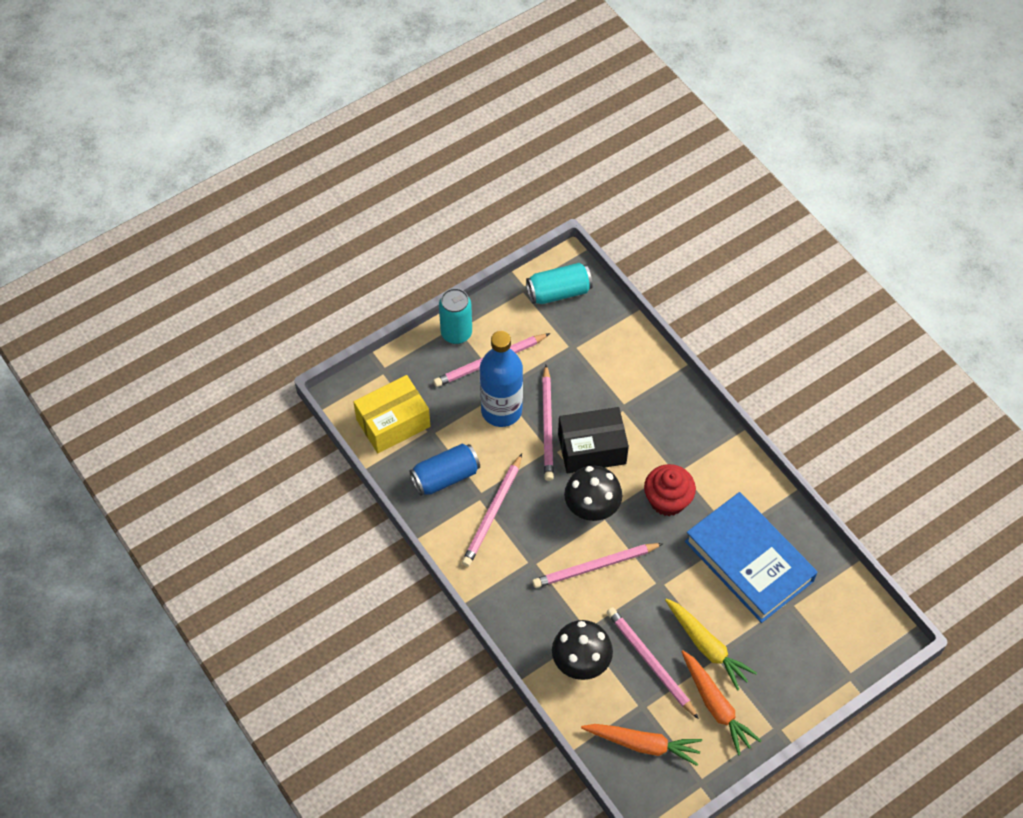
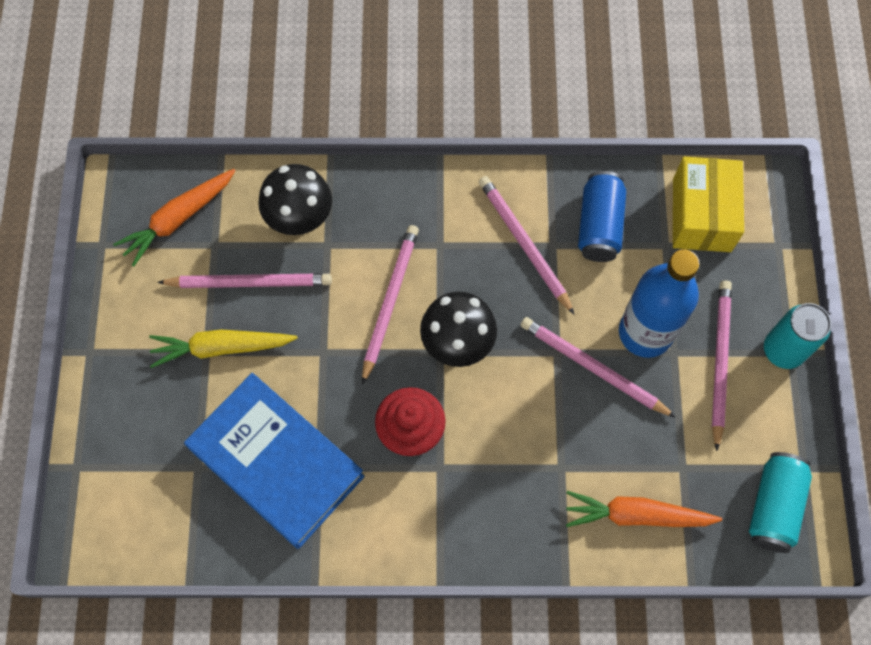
camera: 125 degrees right, 10 degrees up
(592, 449) = (530, 394): black box -> none
(716, 705) = (158, 311): orange carrot -> orange carrot (636, 515)
(748, 561) = (277, 462): blue book -> blue book turned 45 degrees clockwise

